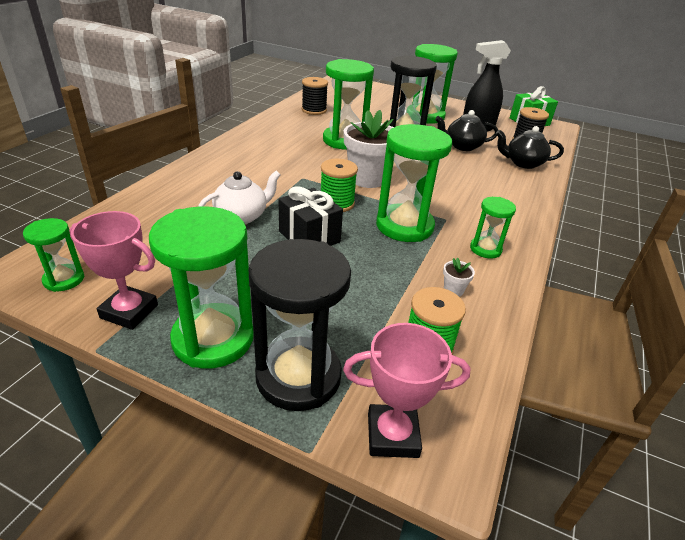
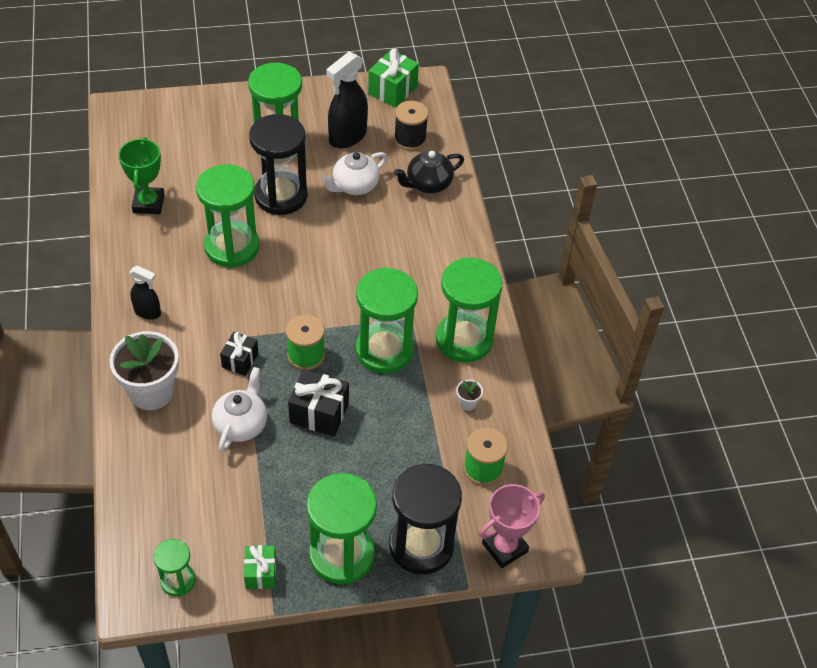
camera: 35 degrees left, 15 degrees up
(129, 311) = (261, 573): pink trophy -> green gift
(254, 145) = (147, 312): none -> black spray bottle
(284, 186) = (240, 360): none -> black gift
(314, 110) = (148, 203): black spool -> green trophy
(367, 179) = (304, 301): white flower pot -> white flower pot (151, 392)
(462, 146) = (355, 186): black teapot -> white teapot
(485, 249) = (464, 340): green hourglass -> green hourglass, size x1.92

